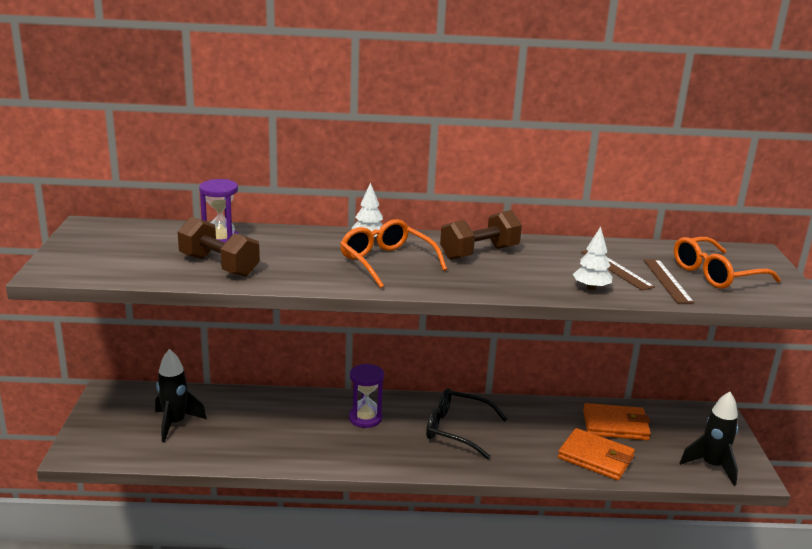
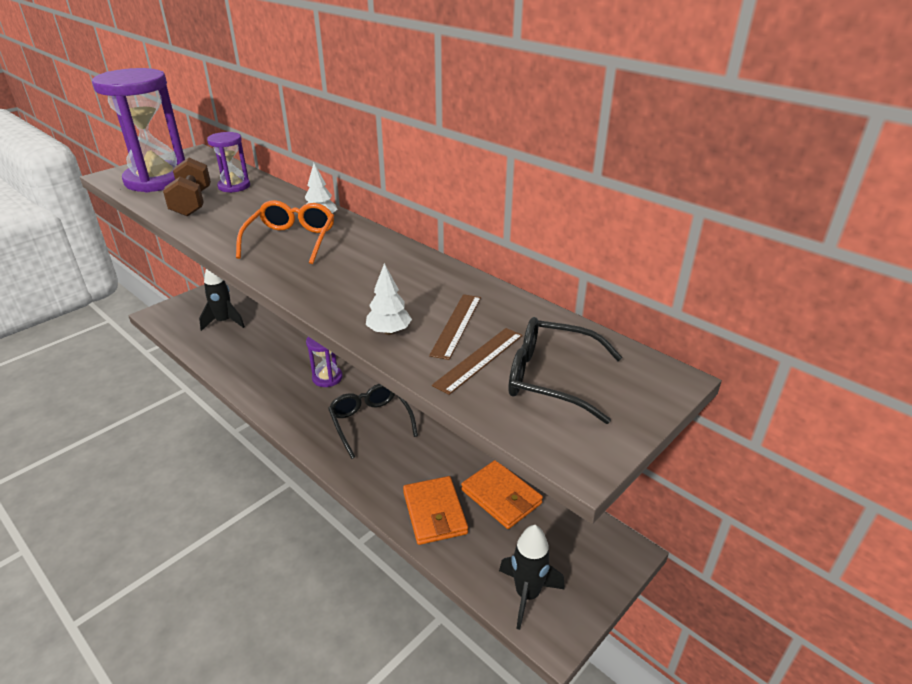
camera: 45 degrees right, 10 degrees up
(121, 259) = (157, 180): none -> purple hourglass
(479, 253) = (374, 260): brown dumbbell -> none
(715, 274) = (551, 378): orange glasses -> black glasses

